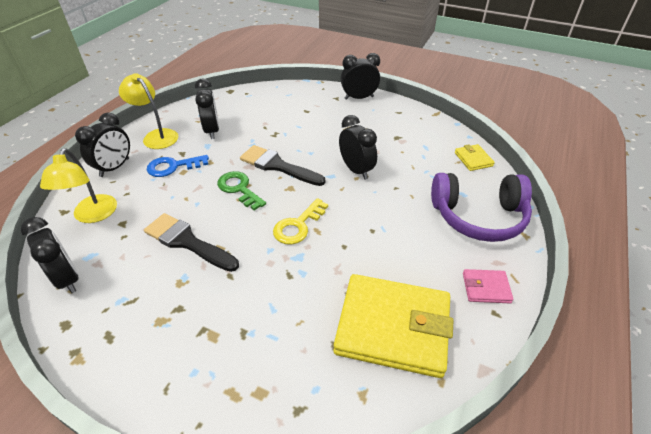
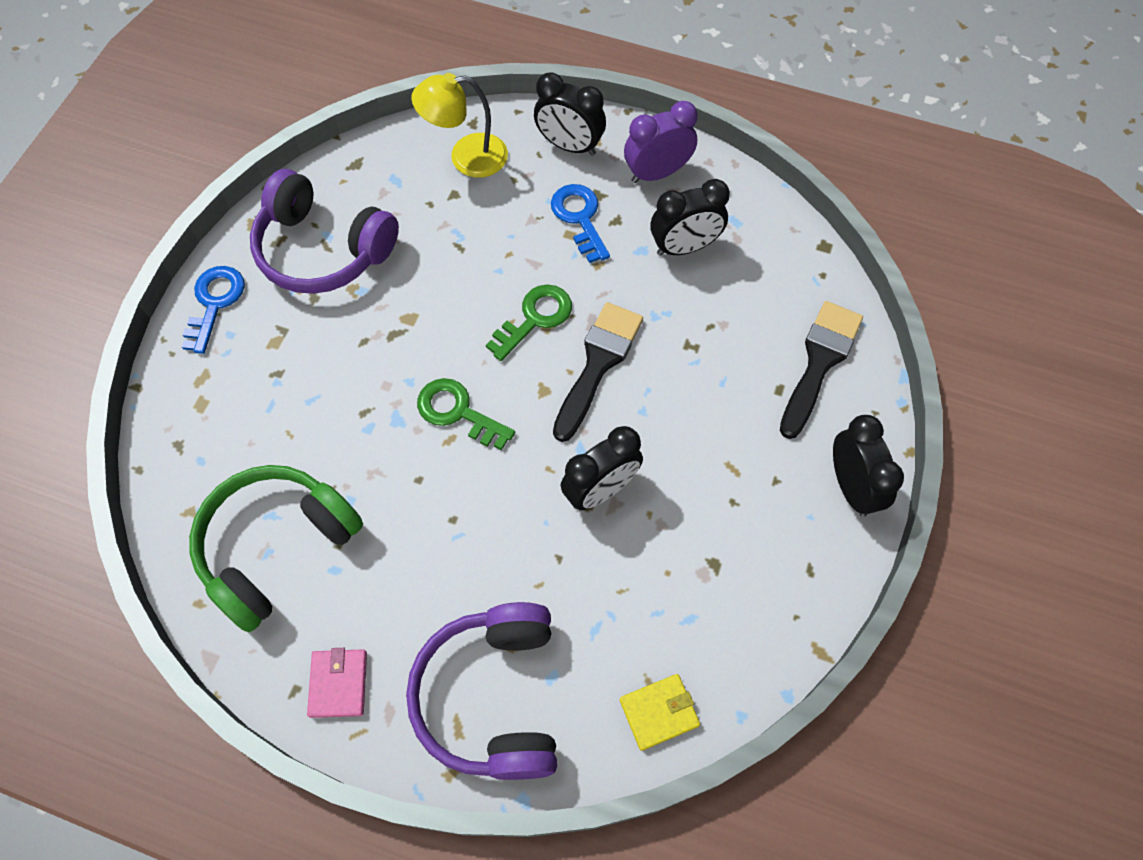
camera: 85 degrees right, 20 degrees up
(67, 278) = (359, 172): black clock -> none
(134, 302) = (323, 250): none -> purple headphones
(155, 387) = (214, 303): none -> blue key
(156, 136) = (657, 173): yellow lamp -> purple clock
(187, 242) = (421, 278): black brush -> black brush (819, 362)
(298, 225) = (458, 412): yellow key -> green key
(393, 327) = (277, 547): yellow wallet -> green headphones

